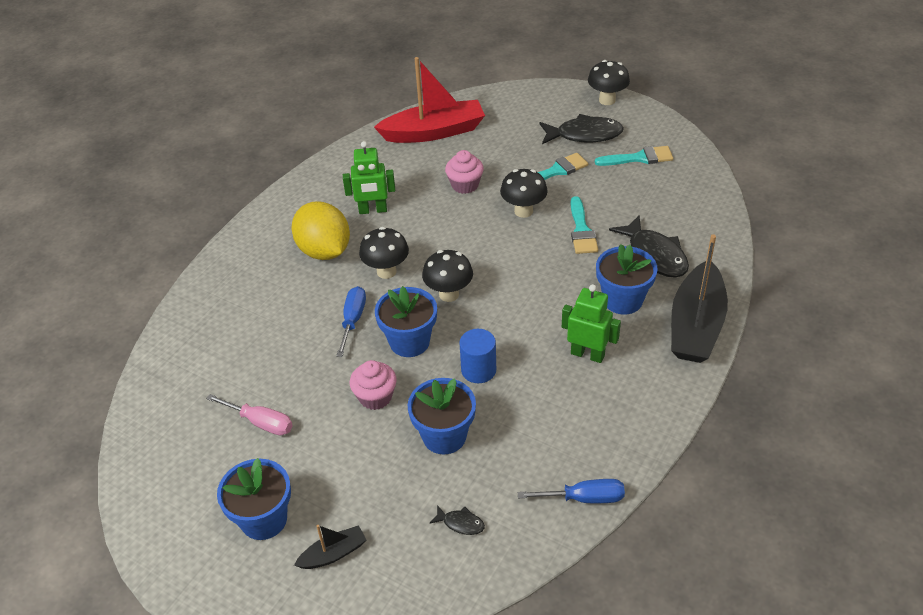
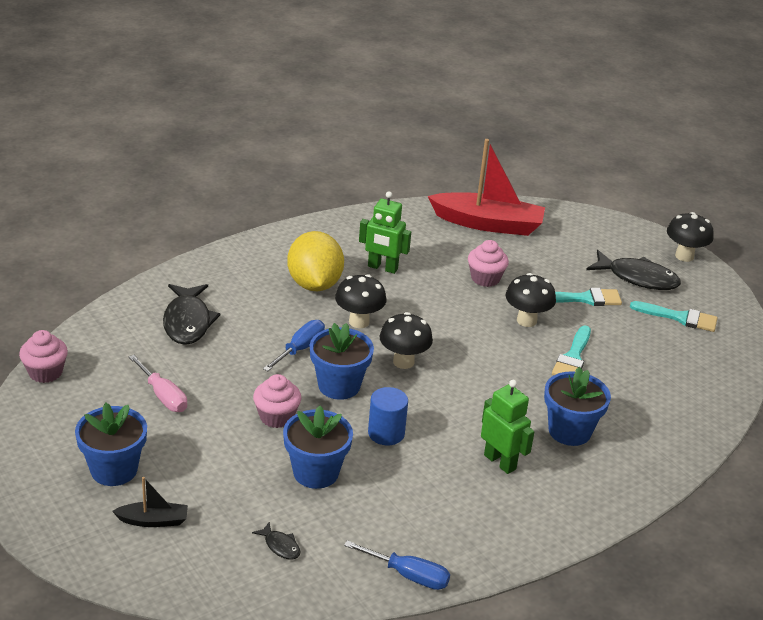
camera: 20 degrees right, 10 degrees down
(133, 448) = (45, 372): none -> pink cupcake
(655, 255) = (632, 406): black fish -> black fish (187, 322)
(696, 325) = (628, 481): black boat -> none

